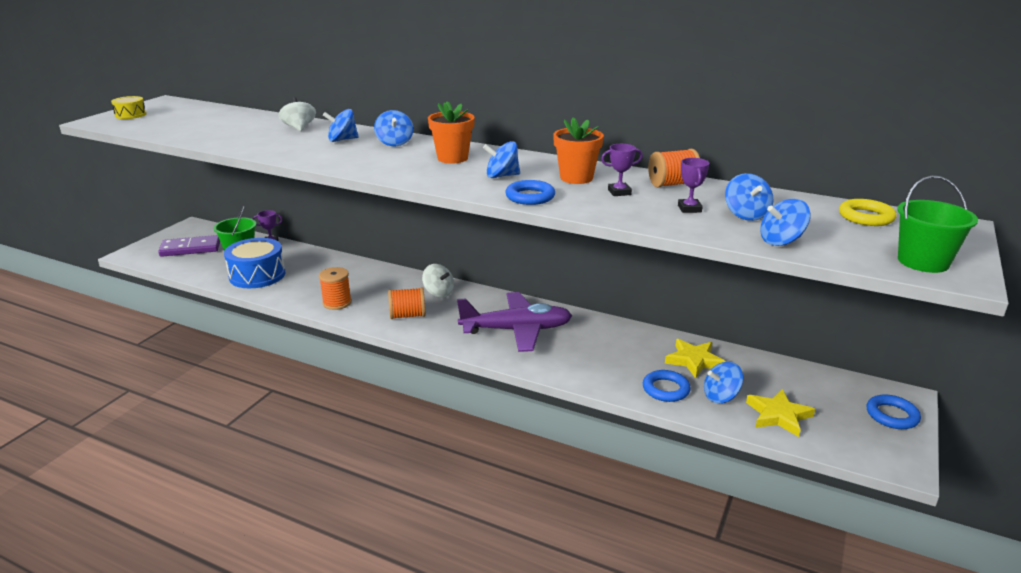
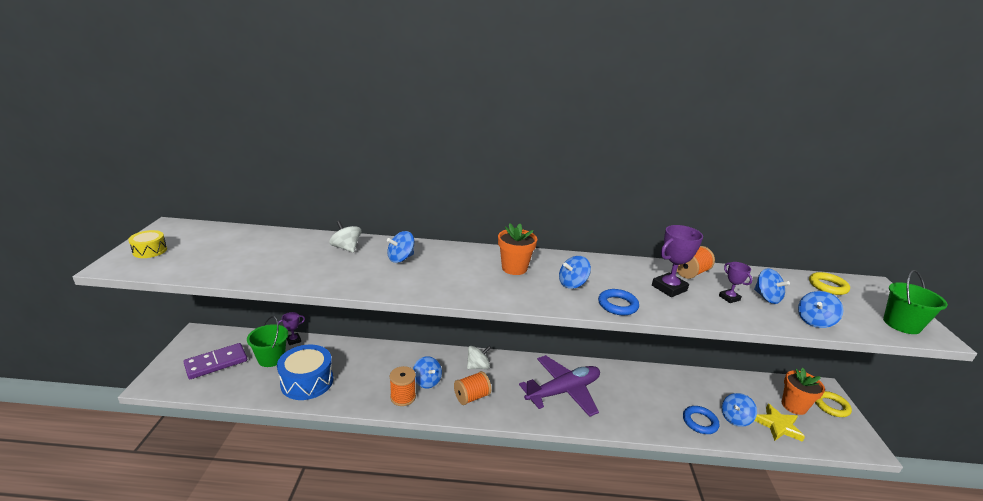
camera: 25 degrees left, 0 degrees up
(394, 143) = (449, 256): blue spinning top -> blue spinning top (427, 381)
(438, 293) = (478, 366): white spinning top -> white spinning top turned 45 degrees counterclockwise
(576, 178) = (625, 277): orange flower pot -> orange flower pot (794, 406)
(619, 192) = (669, 288): purple trophy -> purple trophy, size x1.74
(694, 360) = (695, 390): yellow star -> none
(892, 415) = (831, 406): blue ring -> yellow ring

